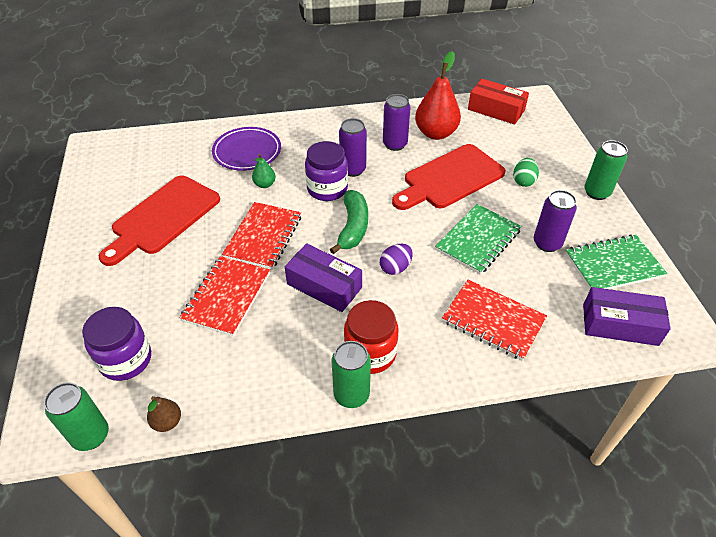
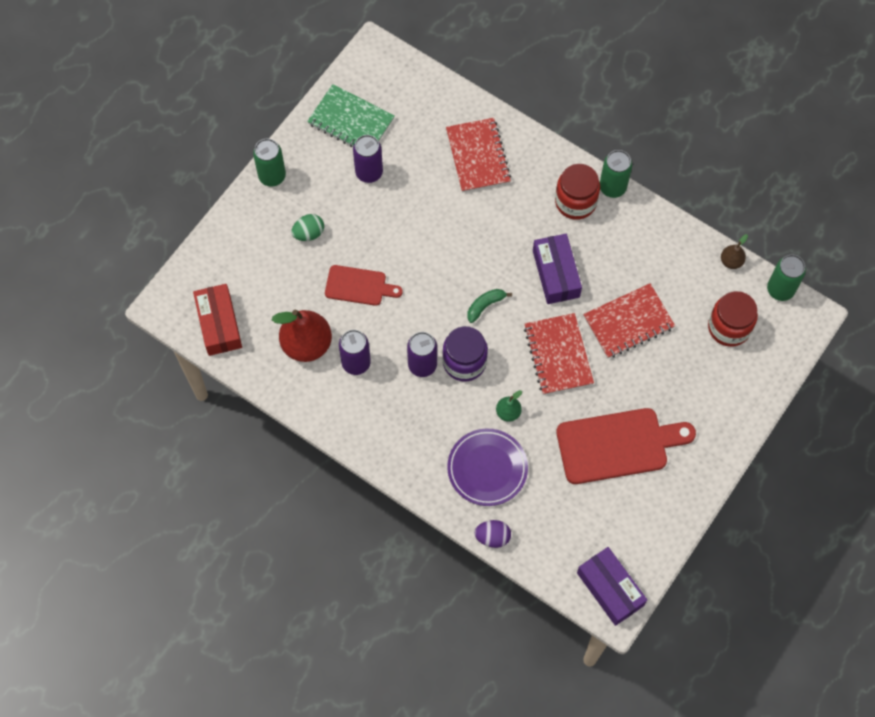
camera: 135 degrees left, 20 degrees up
(126, 360) = (729, 327): purple jar -> red jar
(263, 237) = (558, 355): red notebook -> red notebook turned 75 degrees counterclockwise
(353, 227) = (485, 305): green banana -> green banana, size x0.61
(395, 268) = (493, 245): purple egg -> purple egg (492, 537)
(450, 178) = (359, 286): red cutting board -> red cutting board, size x0.58
(478, 240) = (411, 216): green notebook -> none
(620, 324) = (406, 89): purple box -> purple box (610, 589)

